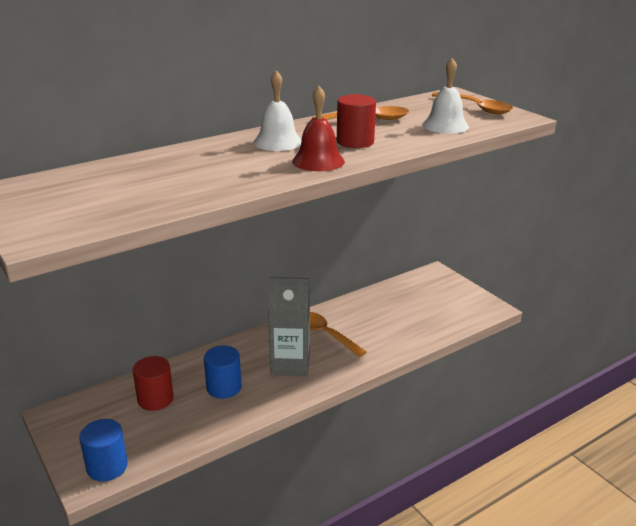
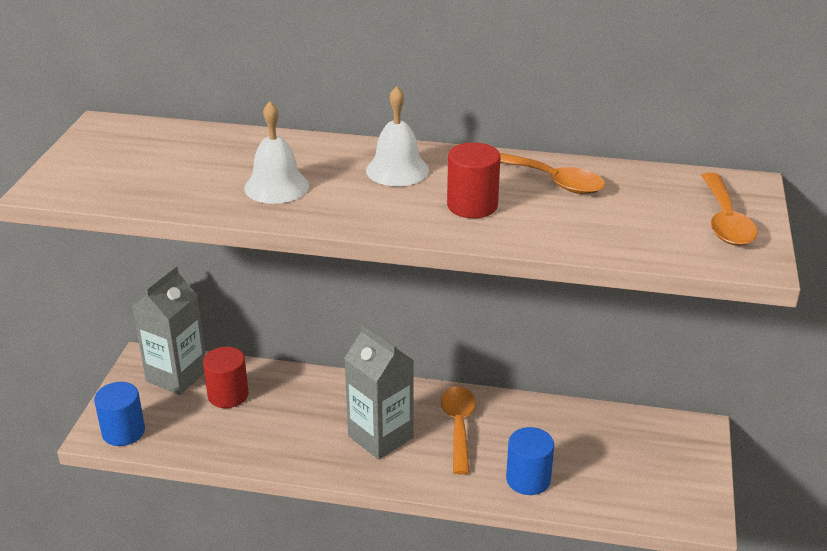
camera: 45 degrees right, 5 degrees up
(97, 410) = (176, 376): none -> grey carton
(224, 387) = (293, 421): blue cylinder -> blue cylinder (528, 479)
(318, 161) = (386, 213): red bell -> none
(445, 125) = (623, 229): white bell -> white bell (276, 186)

